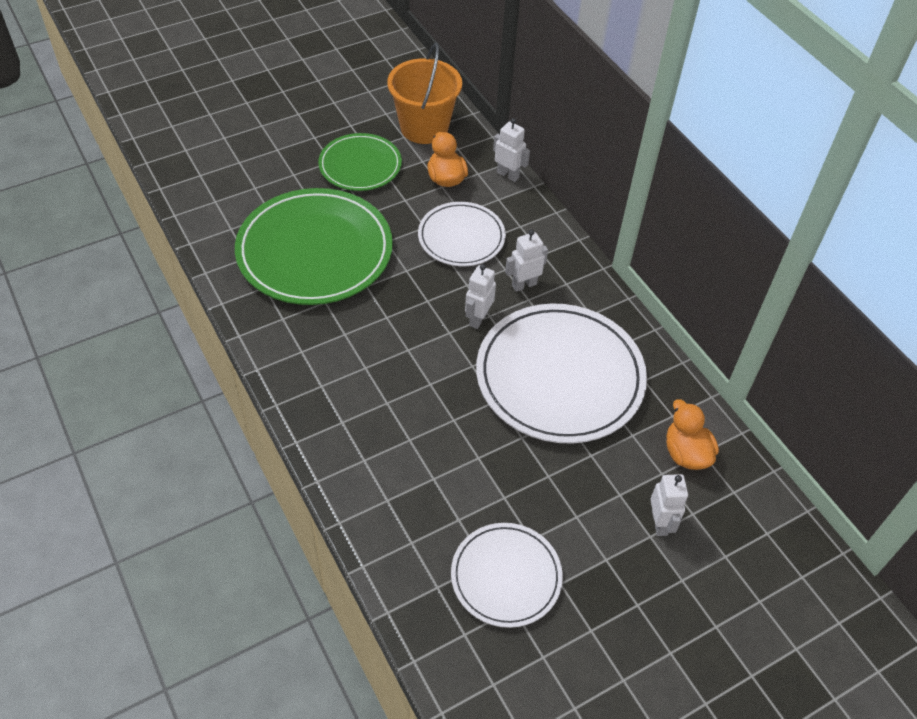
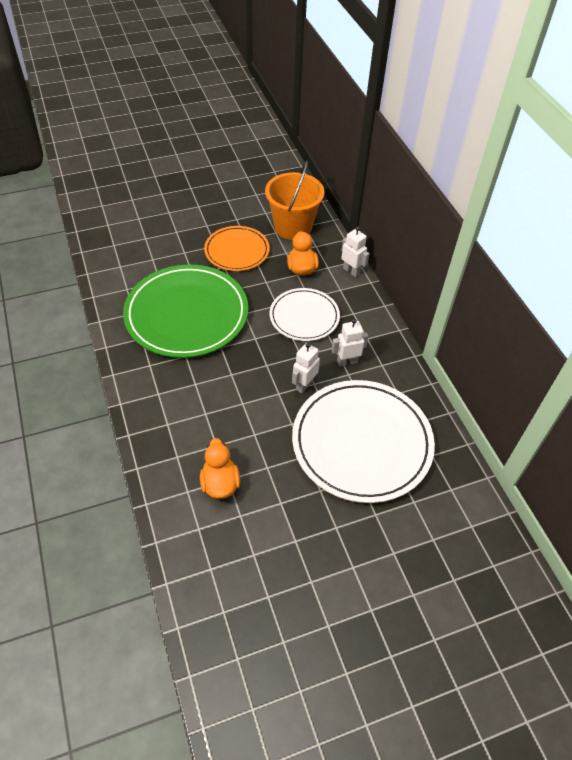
camera: 10 degrees right, 0 degrees up
(360, 165) = (237, 251): green plate -> orange plate
(506, 576) = (283, 612): white plate -> none
(660, 523) = (424, 584): white robot -> none
(686, 453) = (457, 524): orange duck -> orange duck (220, 483)

